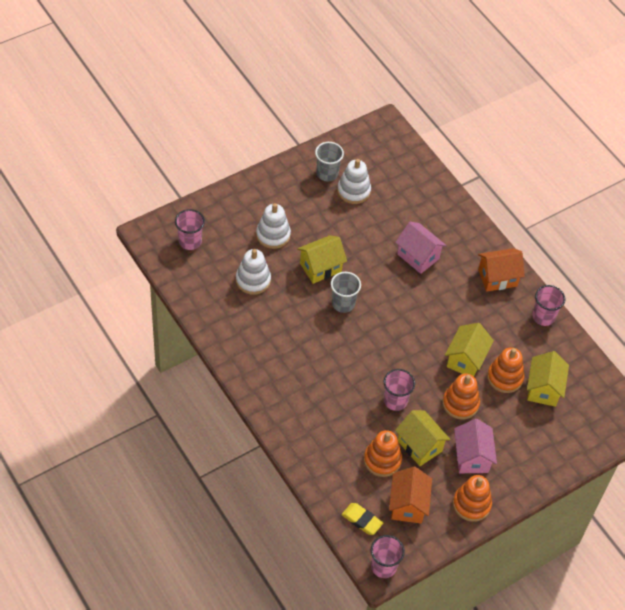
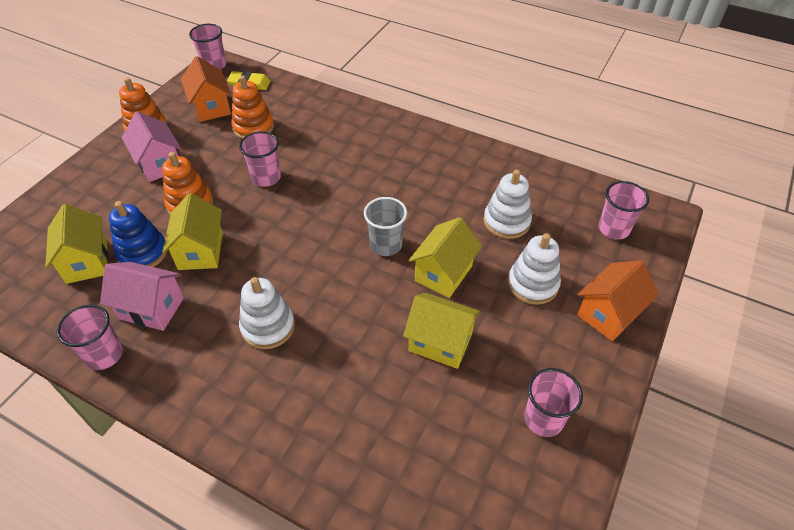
camera: 155 degrees right, 5 degrees down
(327, 173) = (543, 419): grey cup -> pink cup
(353, 191) = (483, 410): white stacking toy -> white stacking toy (268, 326)
(418, 256) = (326, 353): pink house -> pink house (151, 308)
(419, 446) = (220, 152): yellow house -> yellow house (440, 342)
(497, 278) = (192, 380): orange house -> orange house (608, 314)
(505, 377) = (142, 253): orange stacking toy -> blue stacking toy

